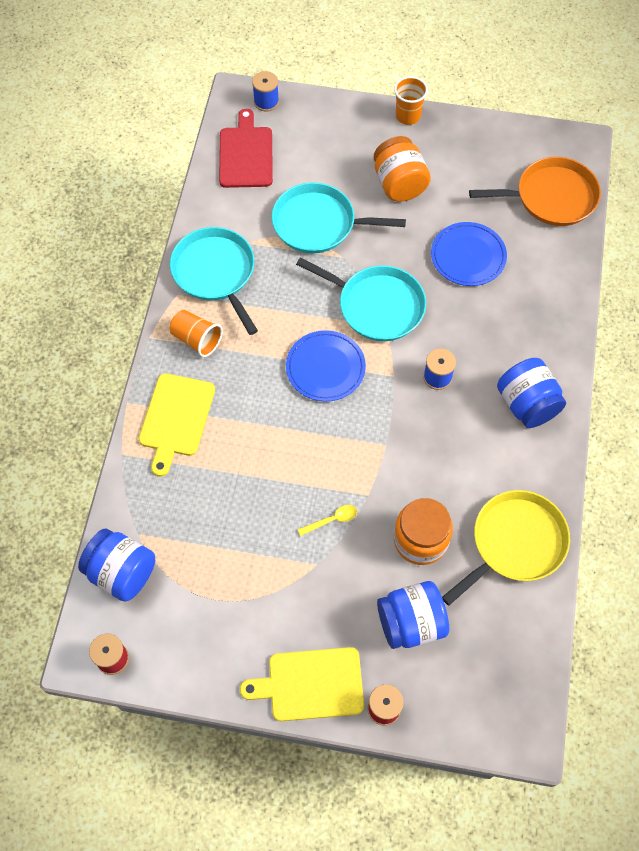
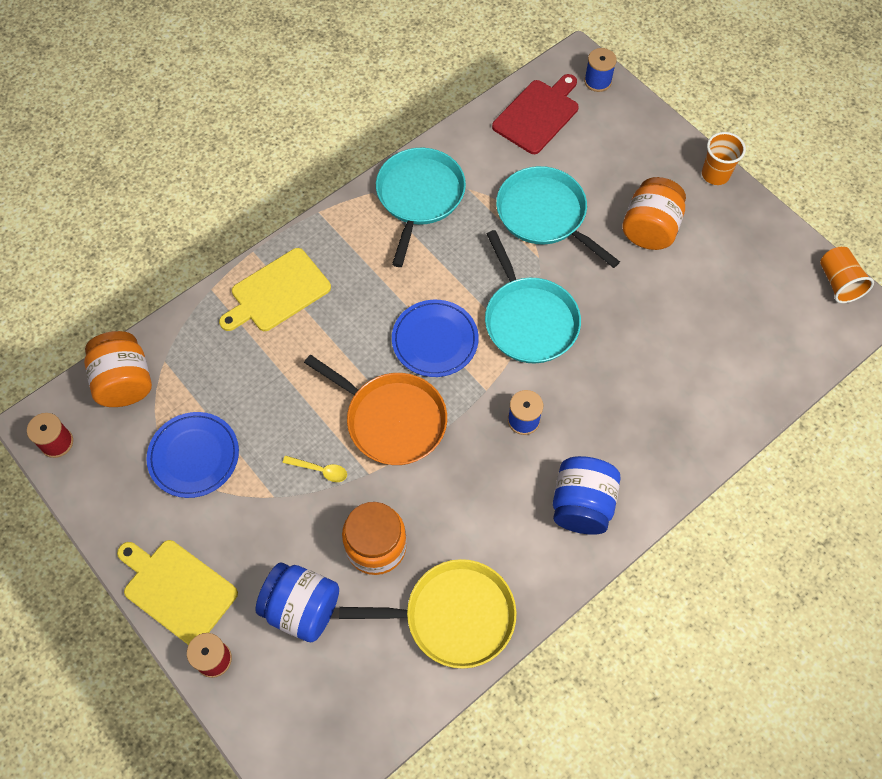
camera: 40 degrees right, 0 degrees up
(122, 572) = (125, 382): blue jar -> orange jar
(197, 339) = (353, 240): orange cup -> orange cup (838, 283)
(468, 256) = (653, 335): blue plate -> blue plate (194, 456)
(551, 197) = (785, 338): orange pan -> orange pan (392, 419)

